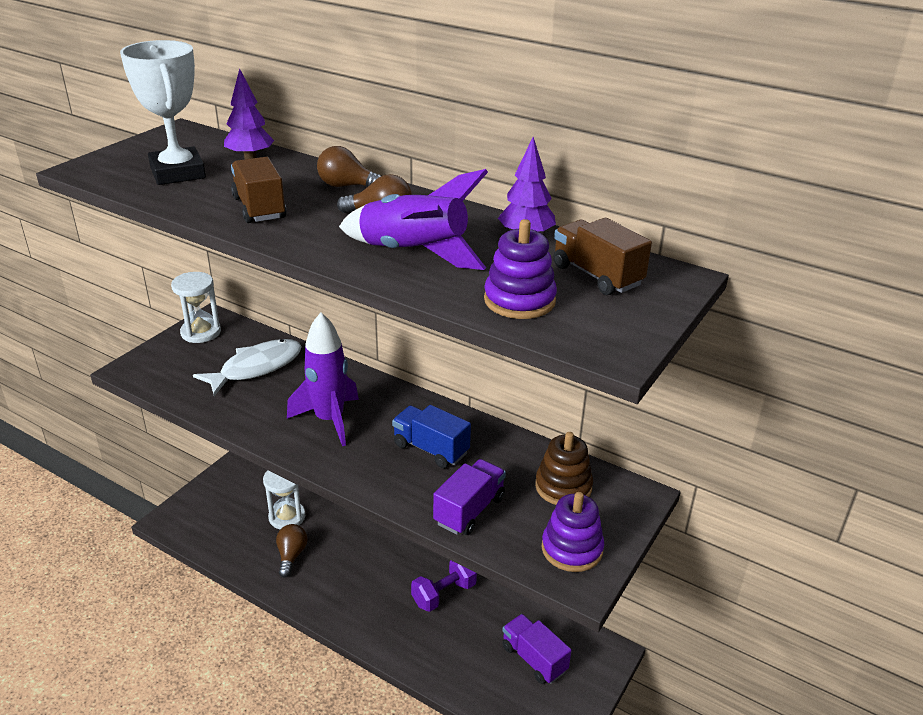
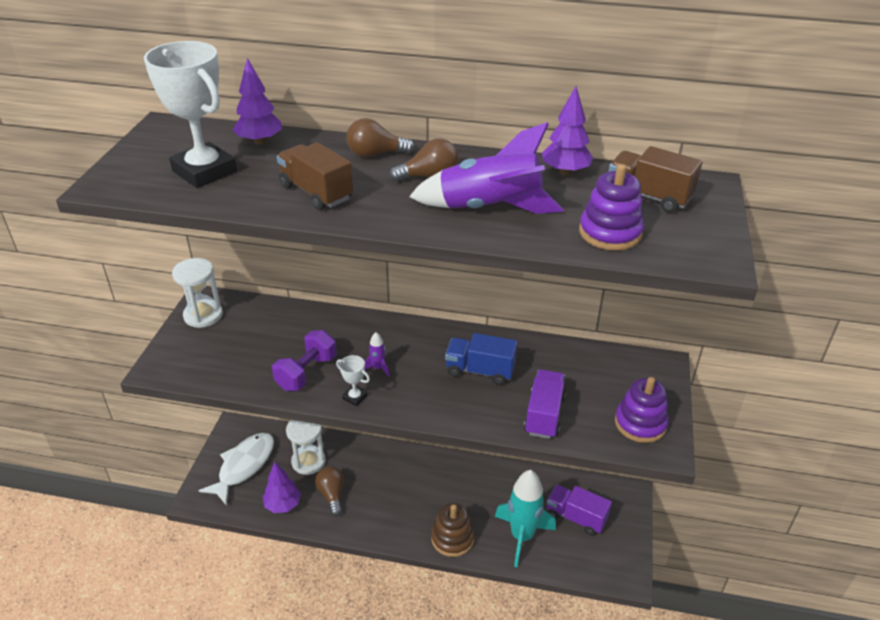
camera: 20 degrees left, 5 degrees up
(240, 551) = (283, 505): none -> purple tree
(256, 368) = (280, 337): white fish -> white fish (244, 466)
(288, 441) = (355, 397): none -> white trophy
(329, 420) = (378, 368): purple rocket -> purple rocket, size x0.42
(444, 594) = (478, 487): purple dumbbell -> purple dumbbell (306, 373)
(463, 659) = (522, 536): none -> turquoise rocket
(563, 487) = (603, 374): brown stacking toy -> brown stacking toy (452, 538)

